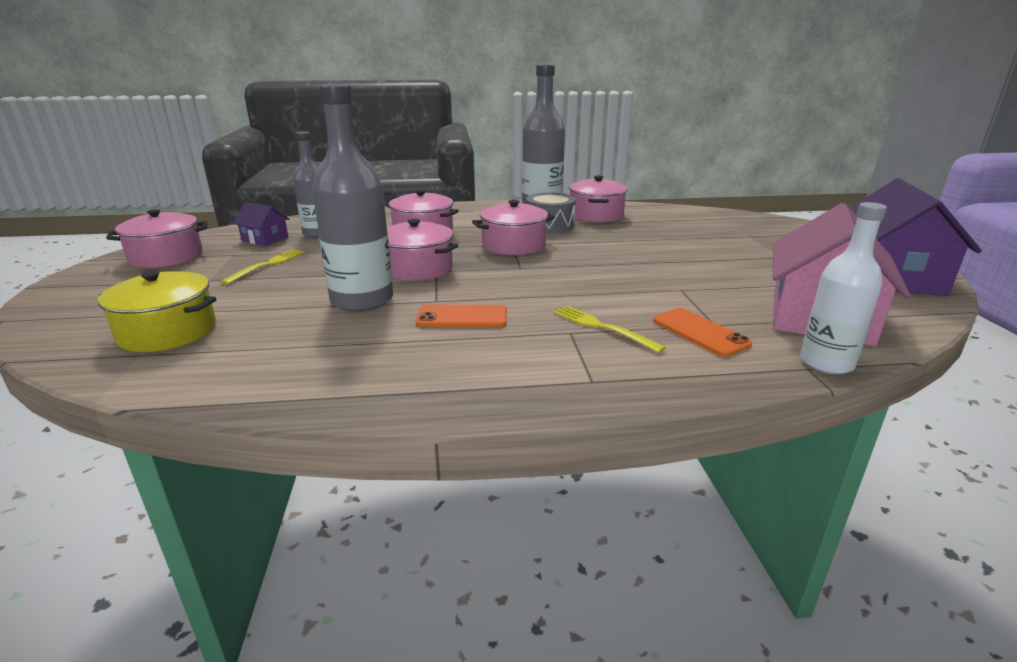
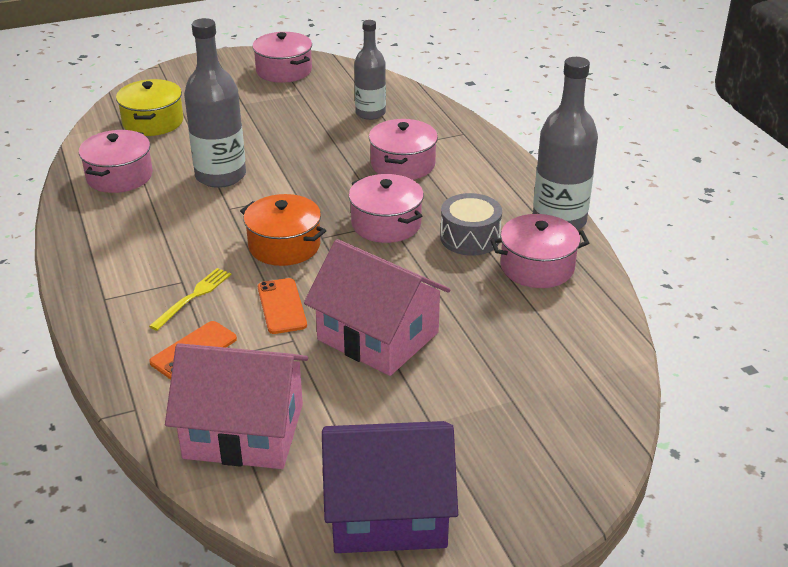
camera: 75 degrees right, 10 degrees up
(265, 239) = (344, 94): purple house -> none
(267, 265) = (281, 115): yellow fork -> none
(417, 268) = (298, 184): pink pot -> pink pot (119, 176)
(462, 317) = (199, 226): orange phone -> orange phone (281, 306)
(526, 282) = (284, 245): none -> orange pot
(676, 261) = (378, 336): none -> pink house
(826, 363) = (145, 421): white bottle -> none

